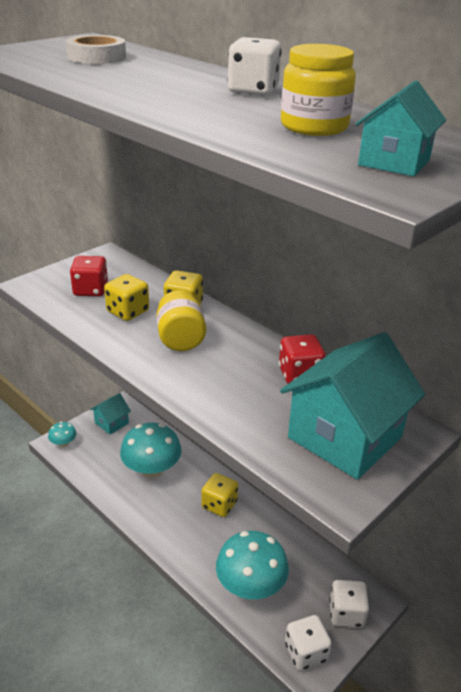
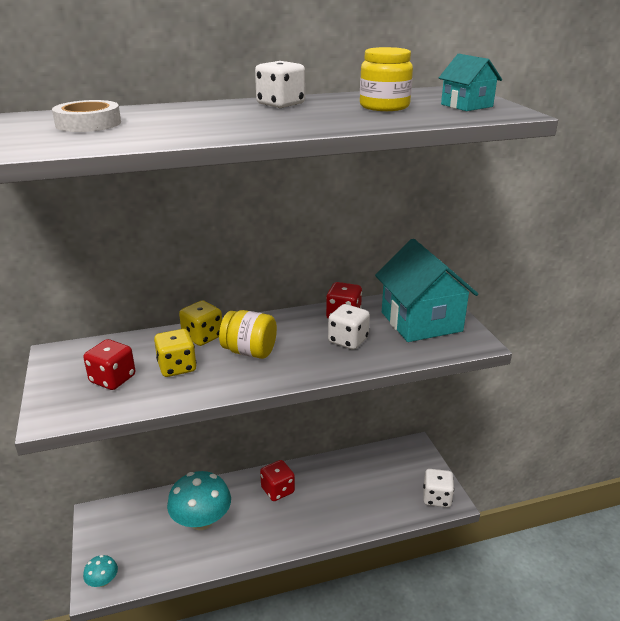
camera: 60 degrees left, 5 degrees down
(111, 423) = (112, 530): turquoise house -> none
(219, 505) = (278, 490): yellow dice -> red dice
(250, 585) = (366, 504): turquoise mushroom -> none
(346, 613) = (417, 463): white dice -> white dice (348, 340)

